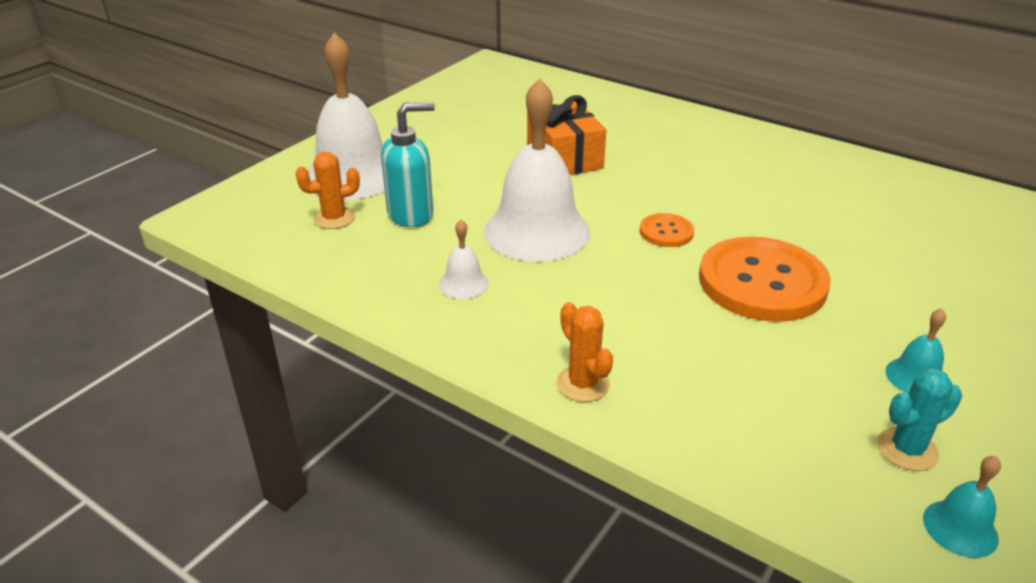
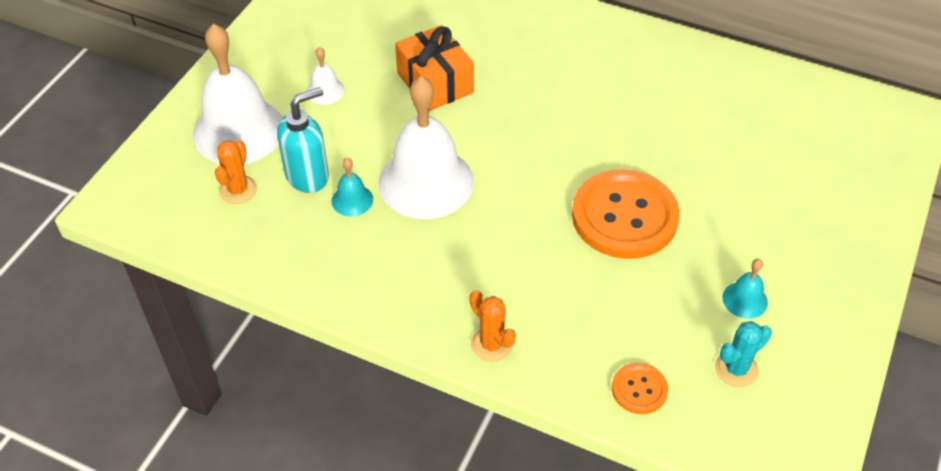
camera: 10 degrees left, 15 degrees up
(334, 218) = (238, 190): orange cactus -> orange cactus turned 45 degrees counterclockwise
(463, 283) = (374, 252): white bell -> white bell (325, 90)
(666, 232) = (539, 168): orange button -> orange button (639, 389)
(960, 528) = (769, 430): turquoise bell -> turquoise bell (352, 200)

